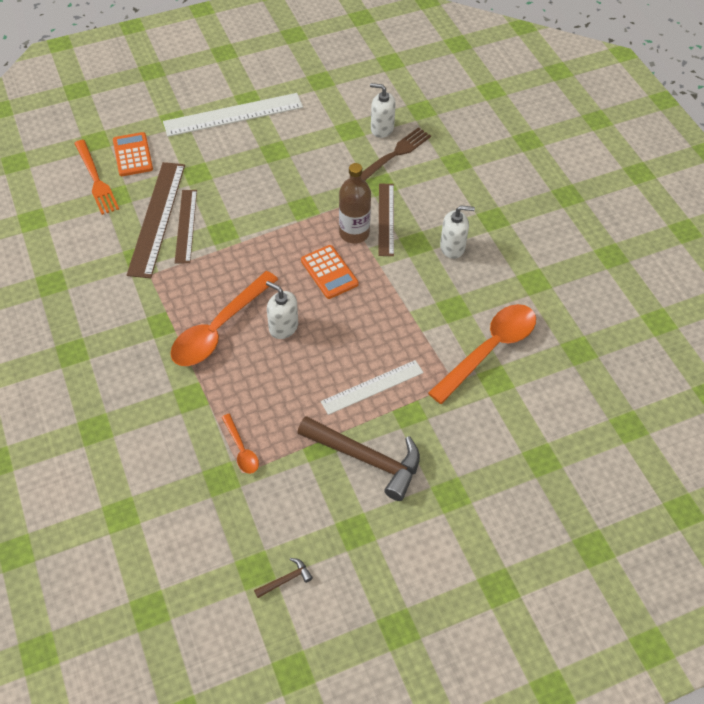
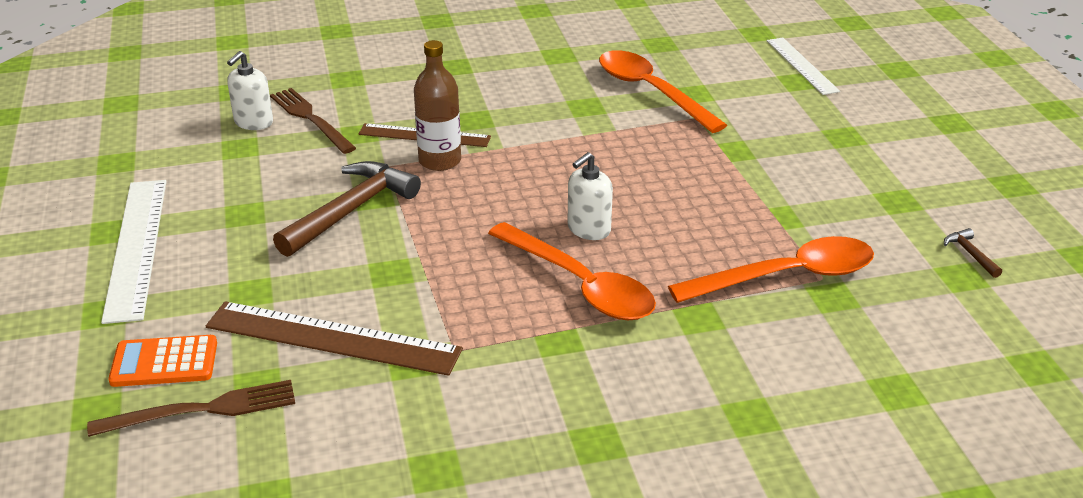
camera: 80 degrees left, 20 degrees down
(96, 179) = (201, 410): orange fork -> brown fork
(186, 226) = (363, 308): brown ruler -> none
(241, 450) = (787, 276): orange spoon -> orange spoon, size x2.10
(329, 272) = (503, 185): orange calculator -> none
(366, 458) = (799, 184): brown hammer -> brown hammer (350, 211)
(372, 387) = (695, 171): white ruler -> white ruler (802, 65)
(452, 247) = (490, 96): white soap dispenser -> none

